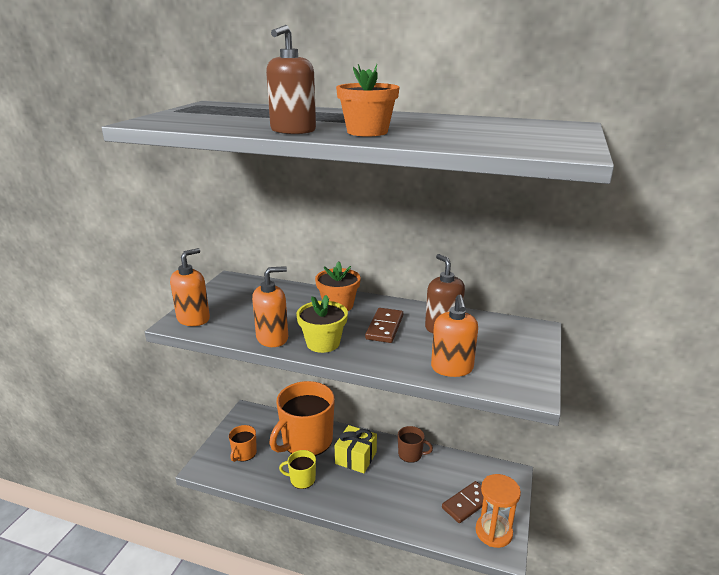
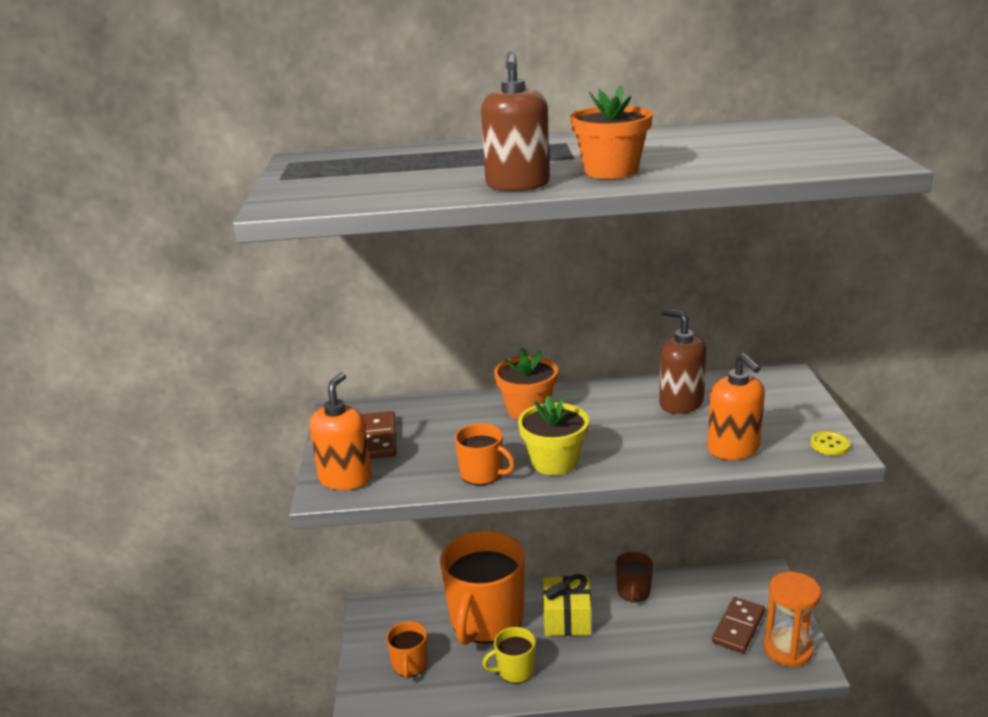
camera: 20 degrees left, 0 degrees up
(272, 338) = (483, 474): orange soap dispenser -> orange mug
(385, 327) = (612, 422): brown domino -> brown domino (377, 439)
(411, 454) = (633, 591): brown mug -> brown mug turned 105 degrees clockwise
(528, 385) = (830, 445): none -> yellow button

